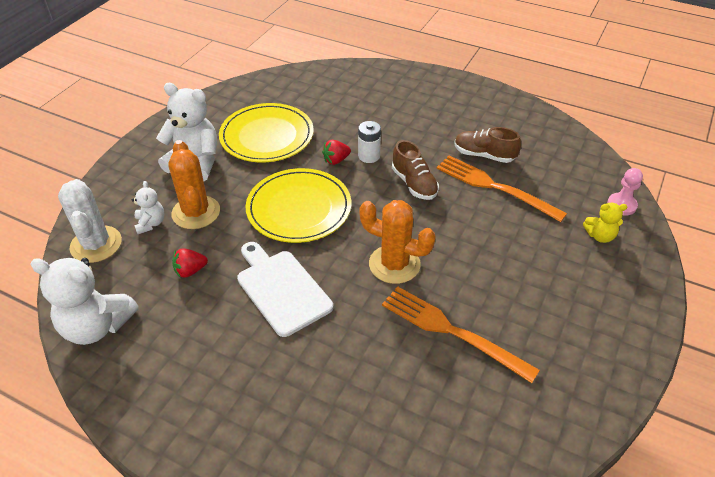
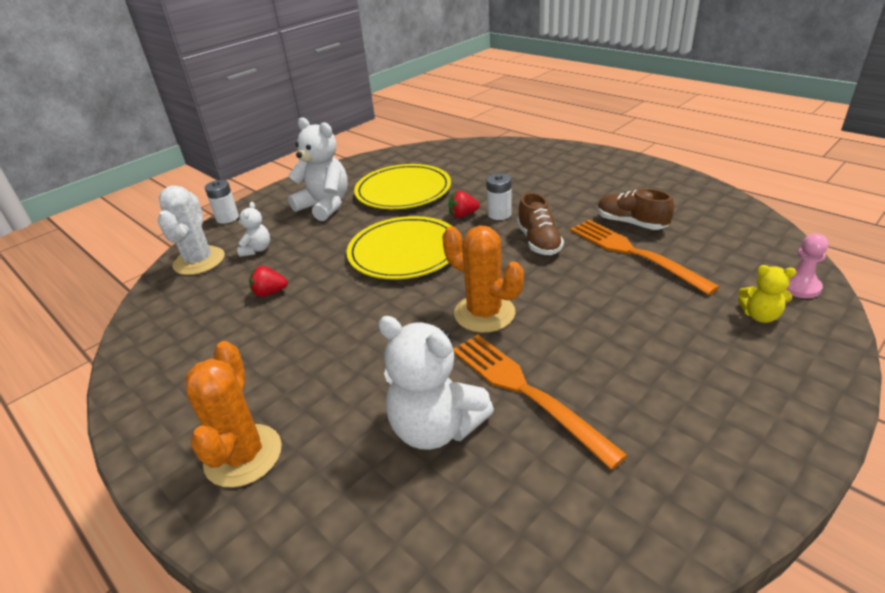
camera: 20 degrees right, 10 degrees down
(97, 188) = (227, 218): none -> white battery
(97, 326) = (156, 328): white teddy bear -> white teddy bear (435, 428)
(196, 212) = (303, 245): orange cactus -> orange cactus (243, 455)
(281, 289) = (350, 321): white cutting board -> none

